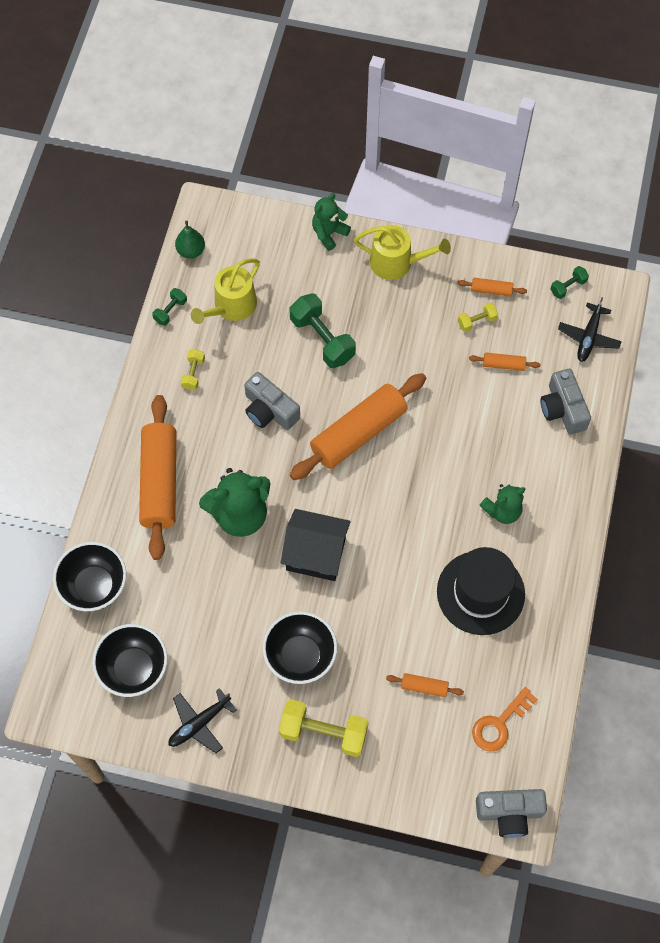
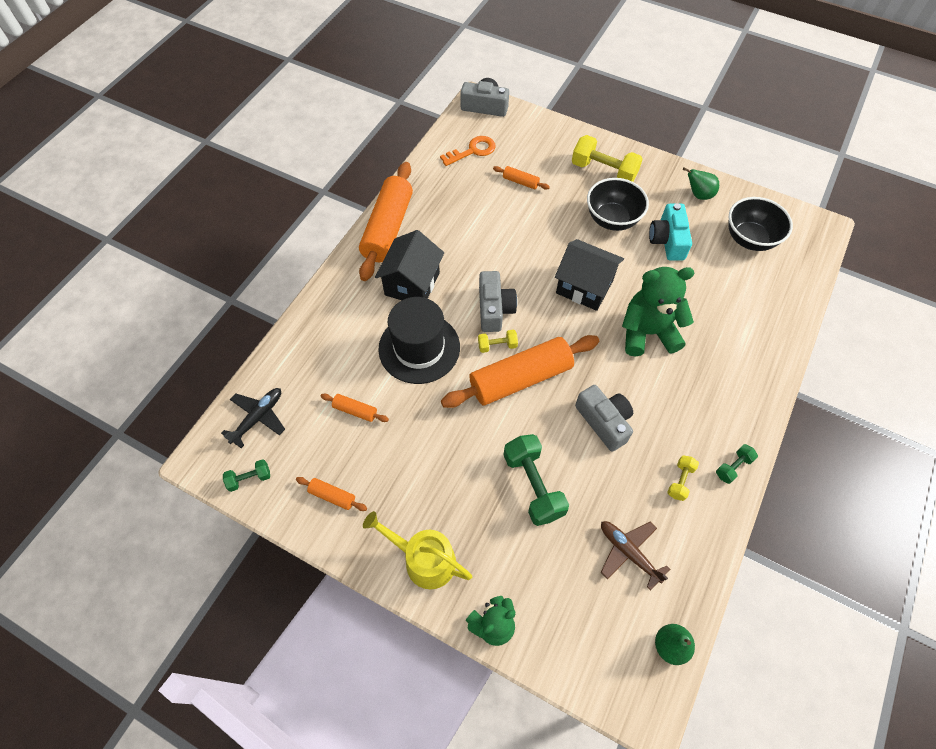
camera: 165 degrees left, 5 degrees down
(94, 586) = (784, 304): black bowl -> none
(159, 482) = (722, 378): orange rolling pin -> orange rolling pin (388, 228)
(170, 311) = (701, 565): green dumbbell -> green dumbbell (733, 467)
(199, 723) = (698, 195): black plane -> green pear
(230, 641) = (668, 240): none -> turquoise camera
(231, 306) = (628, 552): yellow watering can -> brown plane
(476, 321) = (363, 464): yellow dumbbell -> yellow dumbbell (497, 346)
(480, 592) = (454, 230): black hat -> black hat (419, 348)
(502, 511) = (412, 283): green teddy bear -> black house
(563, 409) = (319, 355): grey camera -> grey camera (494, 309)

